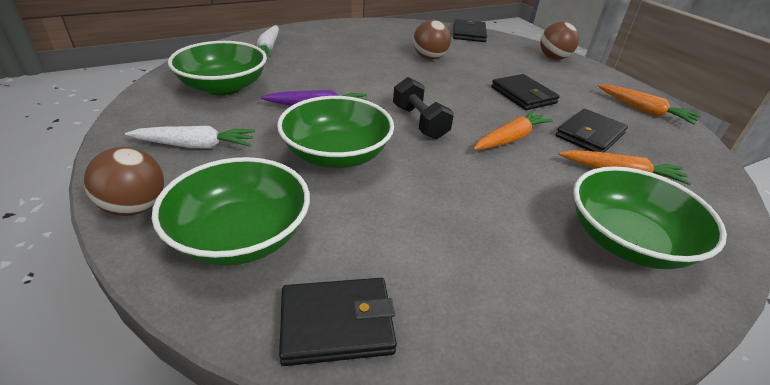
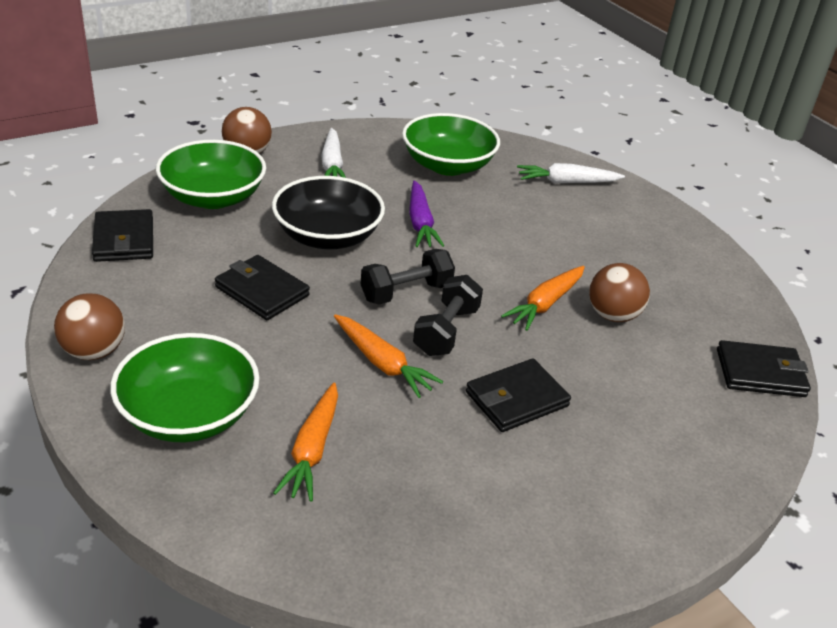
camera: 85 degrees right, 0 degrees up
(336, 155) = (327, 236): green bowl -> black bowl
(463, 111) = (446, 331): none -> black dumbbell
(553, 58) = (704, 475): brown ball -> brown ball (94, 351)
(589, 135) = (409, 446): black wallet -> black wallet (262, 291)
(644, 110) = (513, 547): orange carrot -> orange carrot (545, 304)

